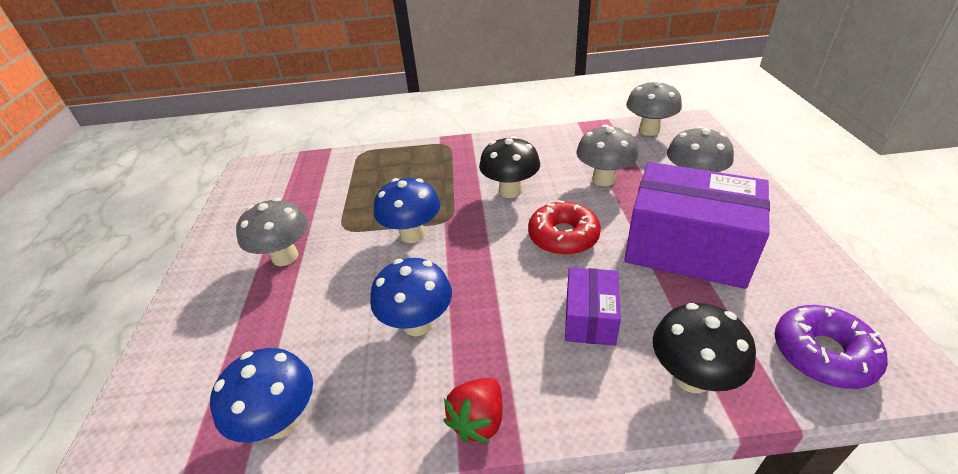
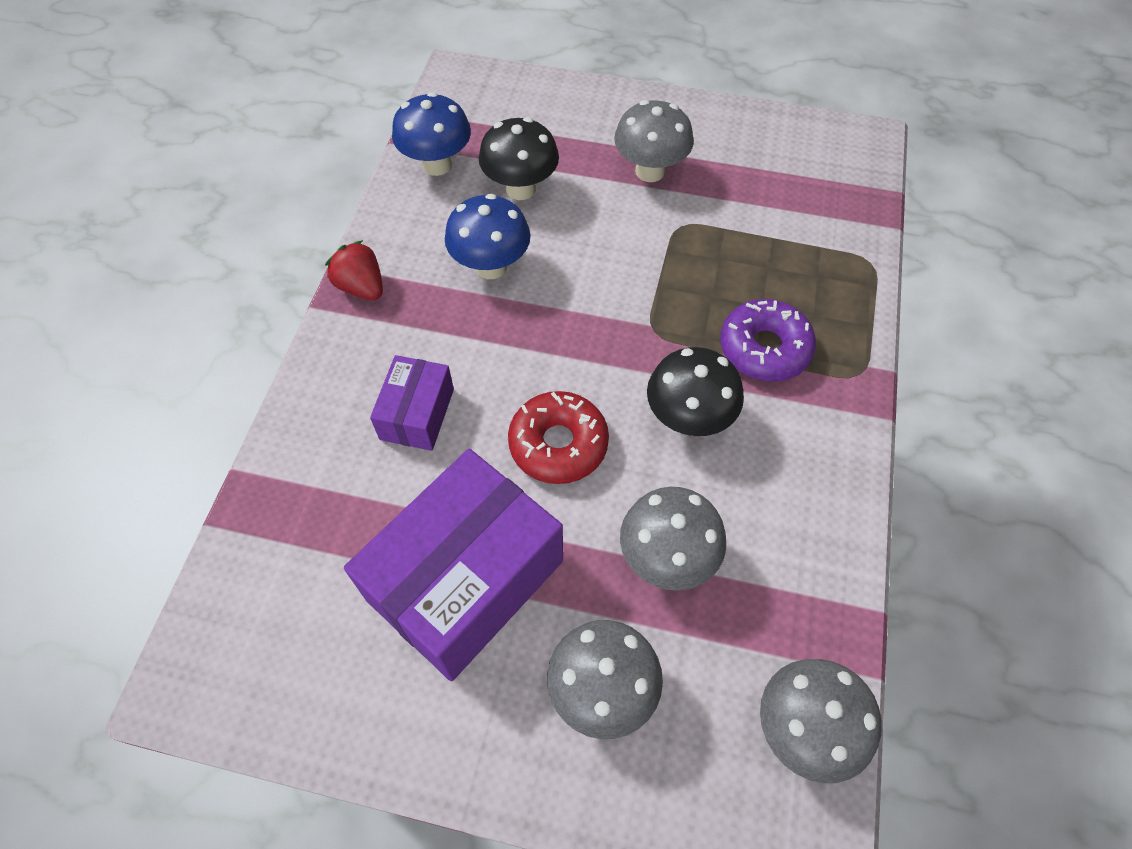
camera: 105 degrees right, 20 degrees up
(412, 234) = (637, 287): blue mushroom -> none
(590, 318) = (417, 414): purple box -> purple box turned 75 degrees clockwise
(691, 377) = (301, 466): black mushroom -> black mushroom (520, 189)
(822, 354) = (249, 610): purple donut -> purple donut (764, 348)

